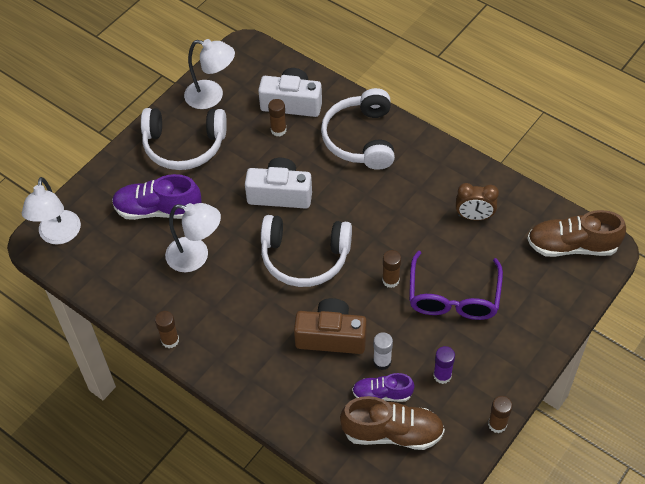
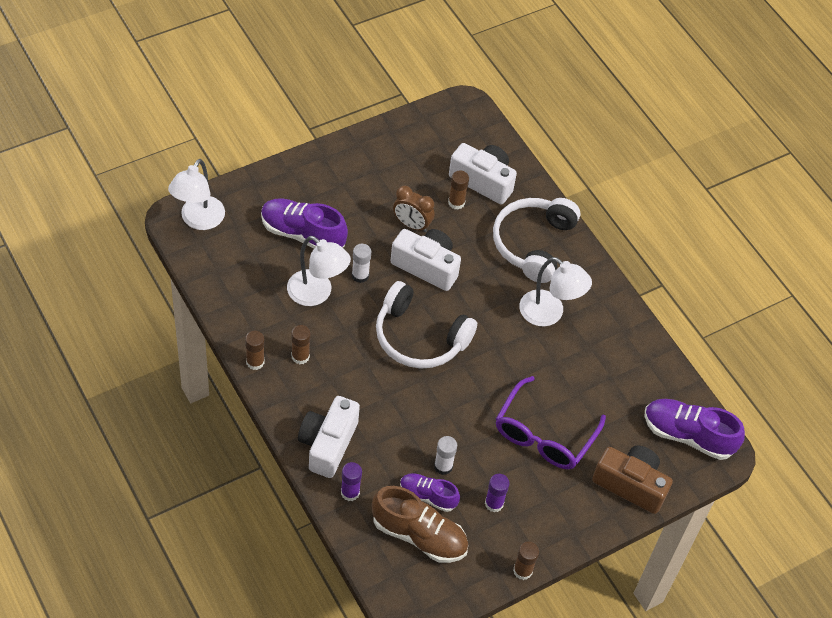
camera: 15 degrees right, 0 degrees up
(184, 146) = (357, 181): white headphones -> none
(212, 96) = (408, 143): white lamp -> white lamp (549, 314)
(226, 225) = (360, 275): none -> white glue stick
(271, 386) = (328, 444): none -> white camera
(312, 421) = (350, 492): none -> purple glue stick
(331, 336) = (407, 422): brown camera -> brown camera (630, 484)
(390, 280) = (491, 393): brown glue stick -> brown glue stick (300, 356)
(474, 217) = (605, 366): brown clock -> brown clock (412, 225)
(572, 246) = (688, 435): brown shoe -> purple shoe

